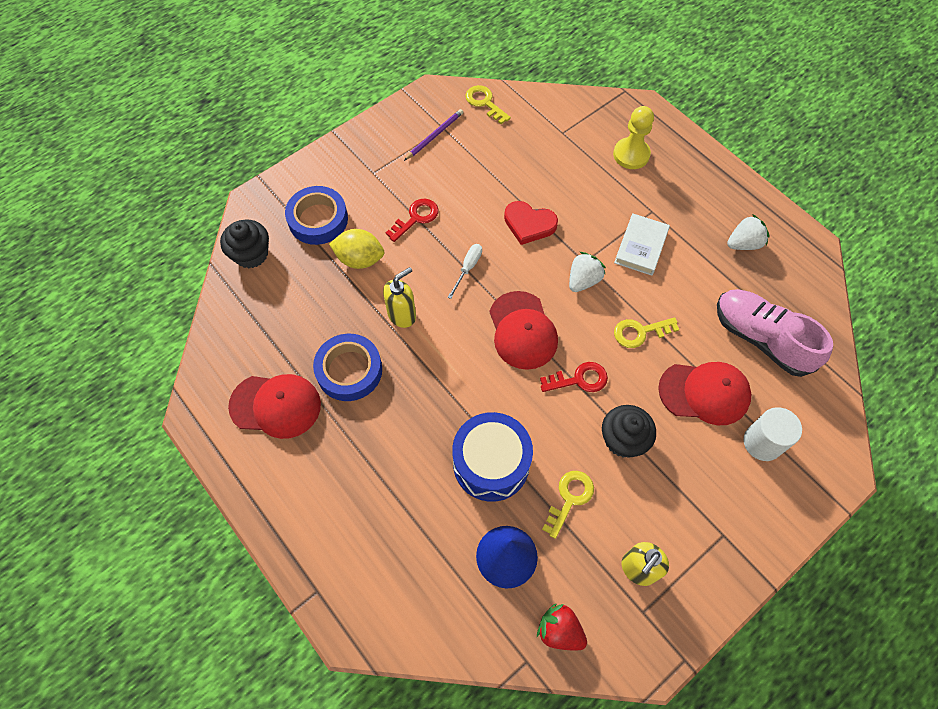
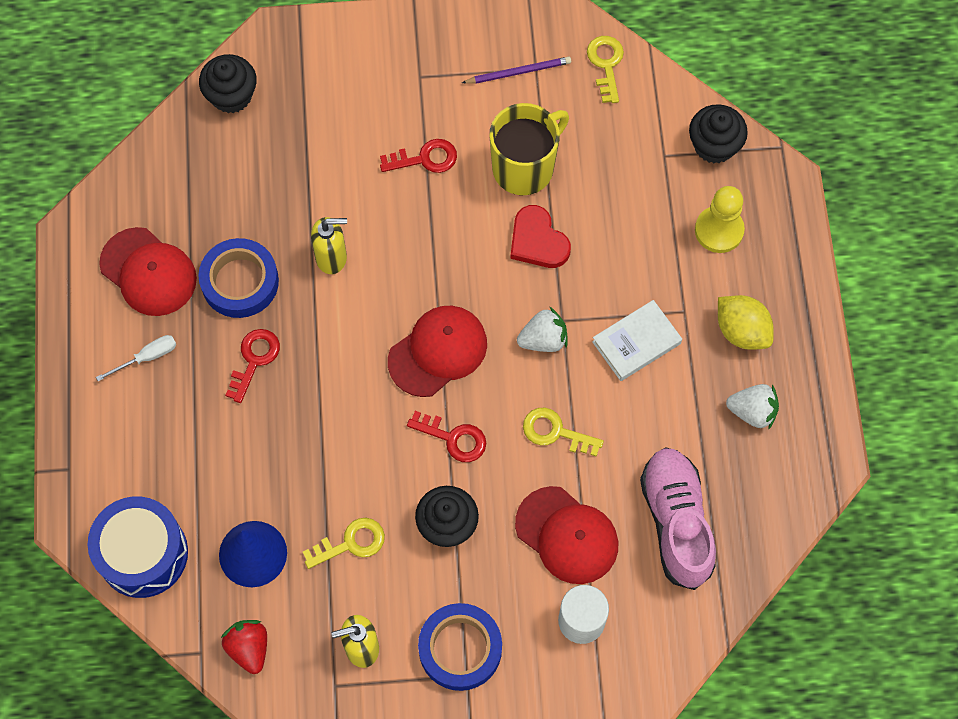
camera: 35 degrees right, 5 degrees up
(318, 219) = (324, 97): blue tape -> blue tape (460, 649)
(360, 259) = (334, 169): yellow lemon -> yellow lemon (741, 331)
(400, 416) = (254, 360): none -> red key
(468, 268) = (435, 249): white screwdriver -> white screwdriver (147, 357)
(484, 186) = (524, 167): none -> yellow mug
(491, 463) = (304, 461): blue drum -> blue drum (143, 553)
(522, 330) = (438, 352): red cap -> red cap turned 150 degrees counterclockwise
(586, 111) = (714, 145): none -> black cupcake

